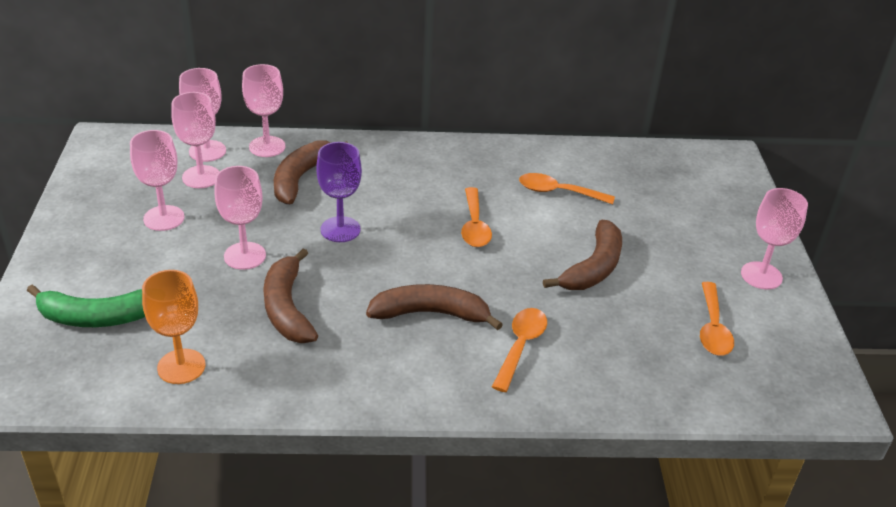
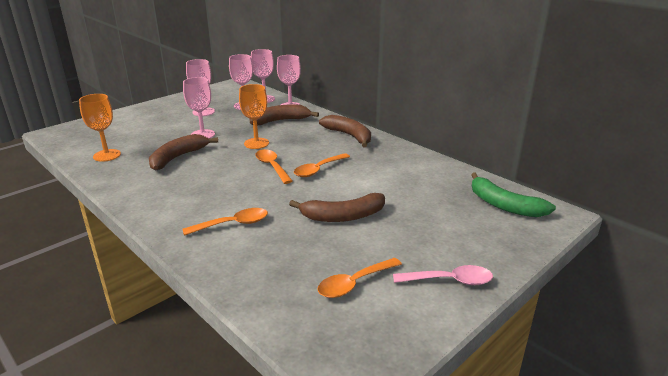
camera: 50 degrees right, 10 degrees down
(98, 317) = (120, 129): green banana -> green banana (504, 205)
(340, 229) = (256, 143): purple goblet -> orange goblet
(430, 313) = (224, 189): brown banana -> brown banana (349, 136)
(558, 192) = (394, 178): orange spoon -> orange spoon (272, 166)
(761, 275) = (449, 280): pink goblet -> pink spoon

